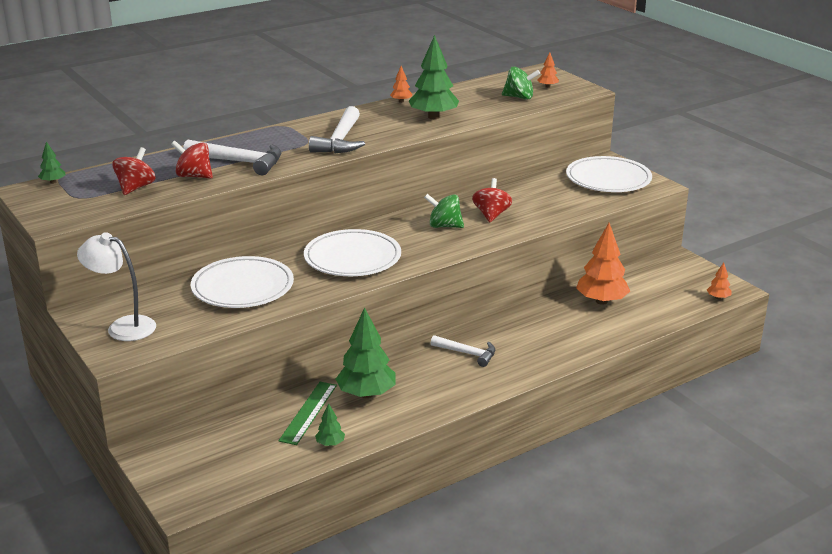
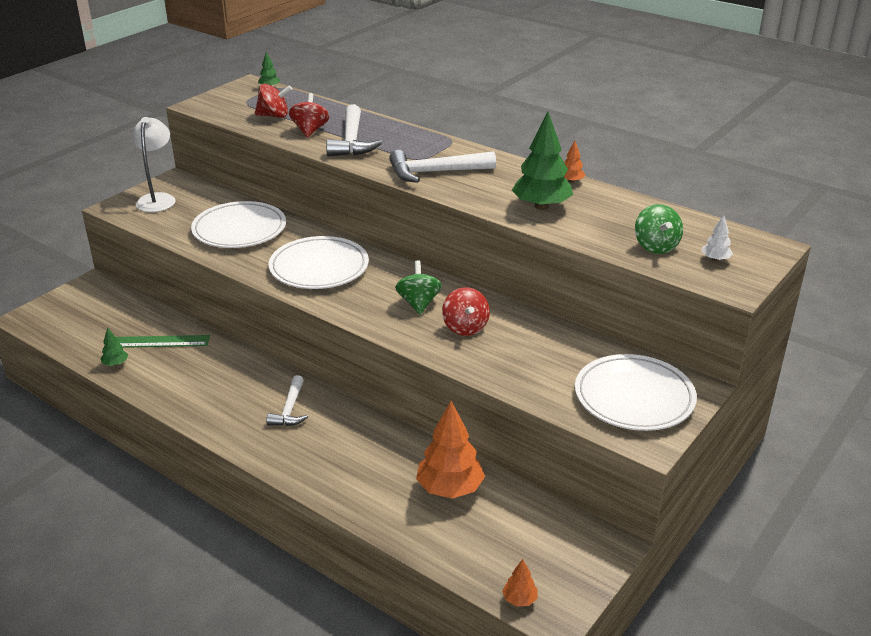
camera: 70 degrees right, 5 degrees up
(366, 394) = (198, 365): green tree -> none
(491, 215) = (465, 327): red spinning top -> red spinning top turned 90 degrees clockwise
(547, 86) = (715, 259): orange tree -> white tree

